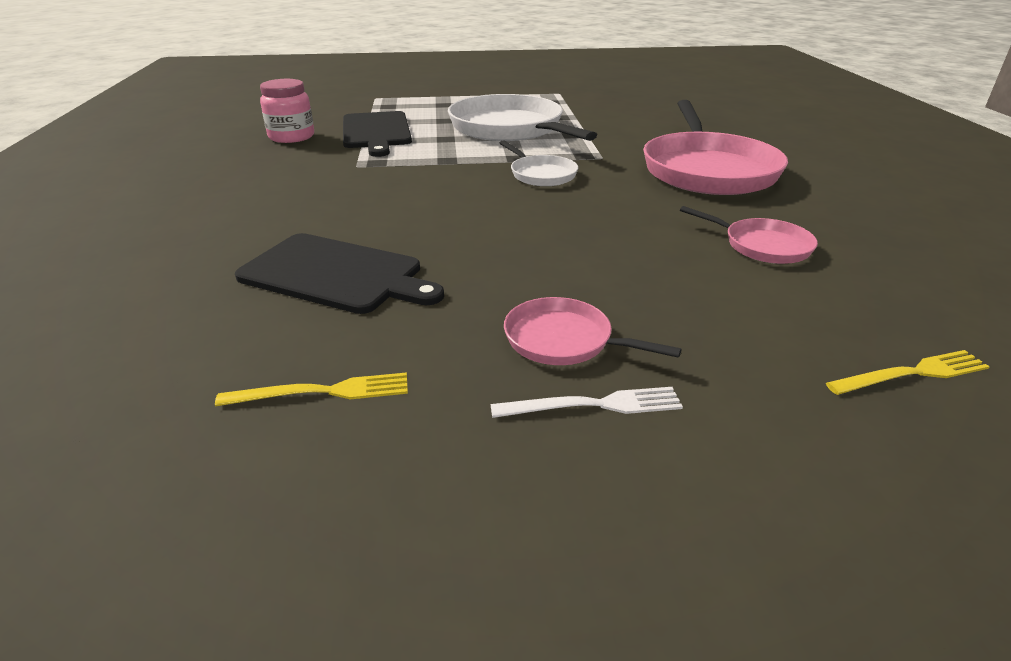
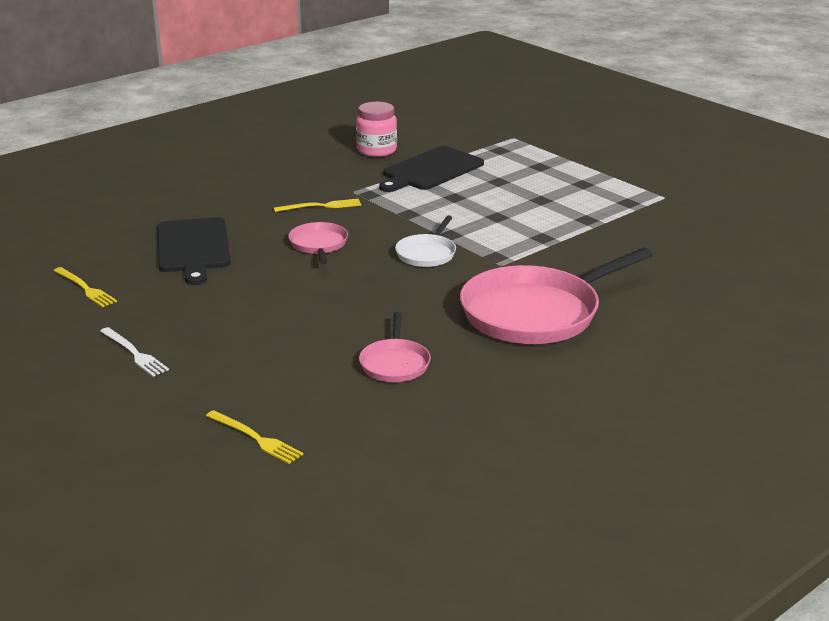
camera: 55 degrees right, 5 degrees down
(361, 186) = (321, 206): none -> yellow fork
(509, 128) = (518, 210): white pan -> none
(563, 340) = (188, 329): pink pan -> pink pan (318, 245)

